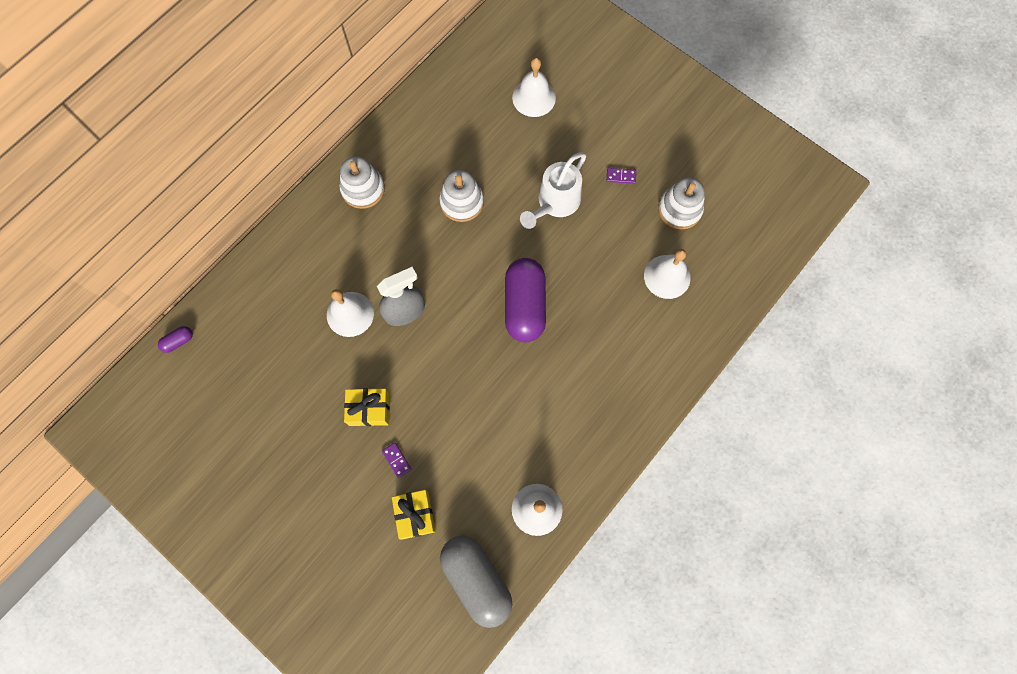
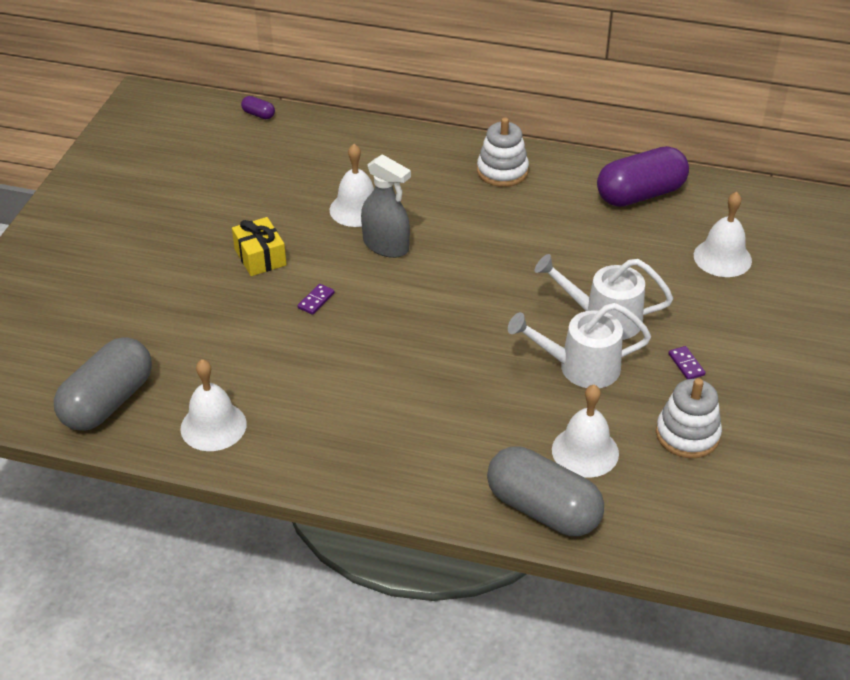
camera: 65 degrees right, 30 degrees down
(396, 460) = (215, 295): purple domino -> purple domino (316, 300)
(415, 515) = (160, 329): yellow gift -> none
(462, 202) = (544, 245): white stacking toy -> none
(524, 306) = (455, 335): purple capsule -> purple capsule (640, 194)
(593, 242) = (579, 367): none -> white watering can
(702, 325) = (543, 509): none -> grey capsule

